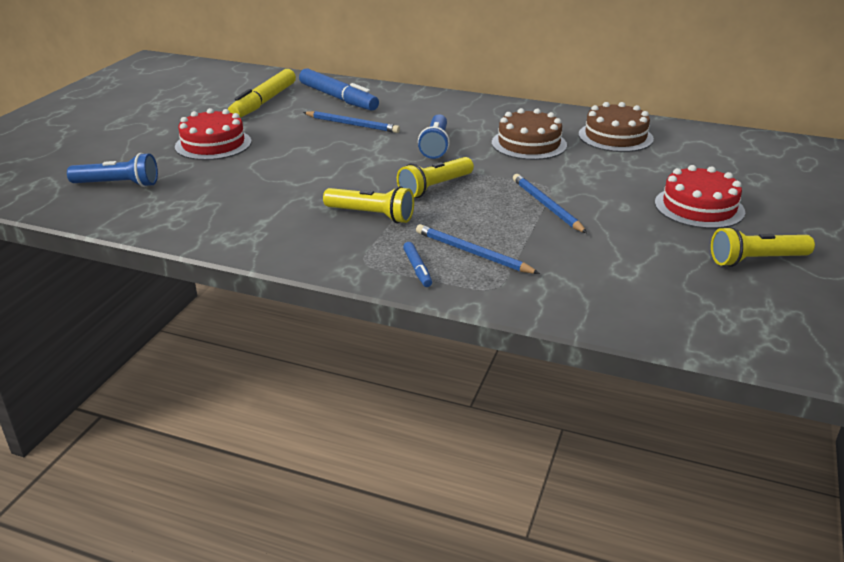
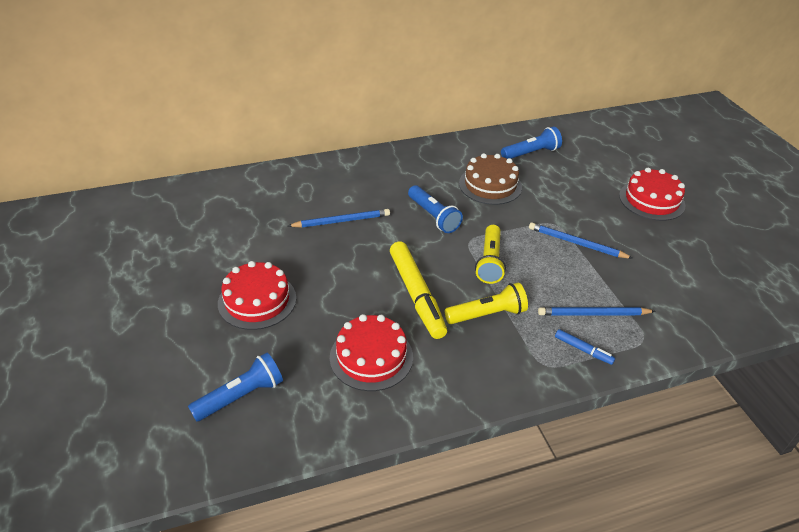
camera: 40 degrees left, 10 degrees up
(236, 201) = (371, 357): none -> red cake
(264, 102) = (229, 226): yellow marker -> yellow marker (416, 295)
(338, 98) = (287, 194): blue marker -> none
(615, 137) = (531, 153): brown cake -> blue flashlight
(756, 260) = (728, 232): yellow flashlight -> none

